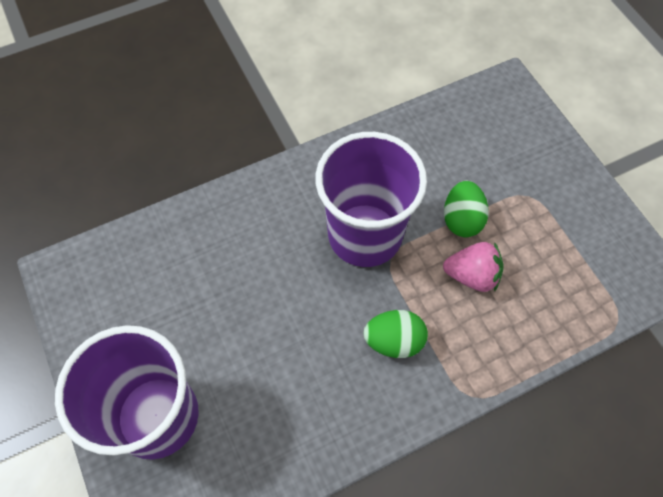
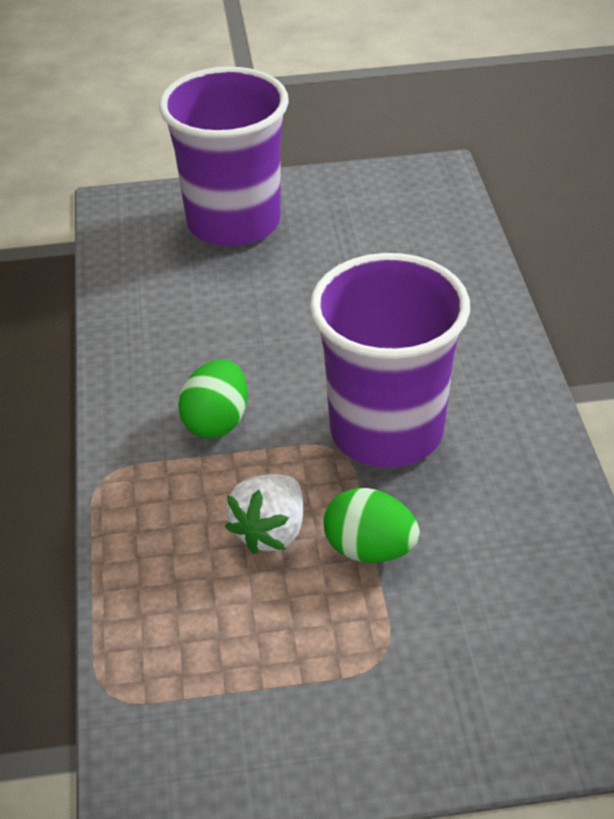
camera: 110 degrees right, 20 degrees down
(472, 275) = (270, 532): pink strawberry -> white strawberry

